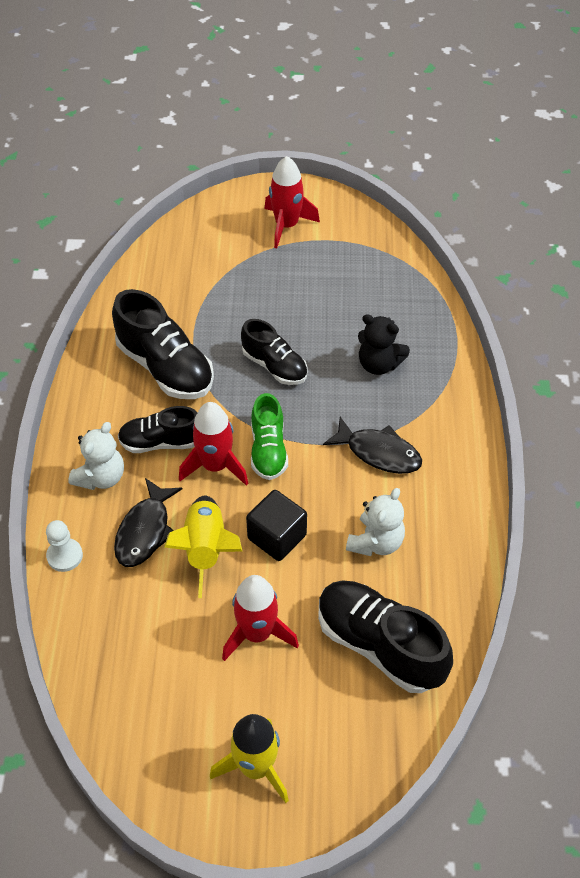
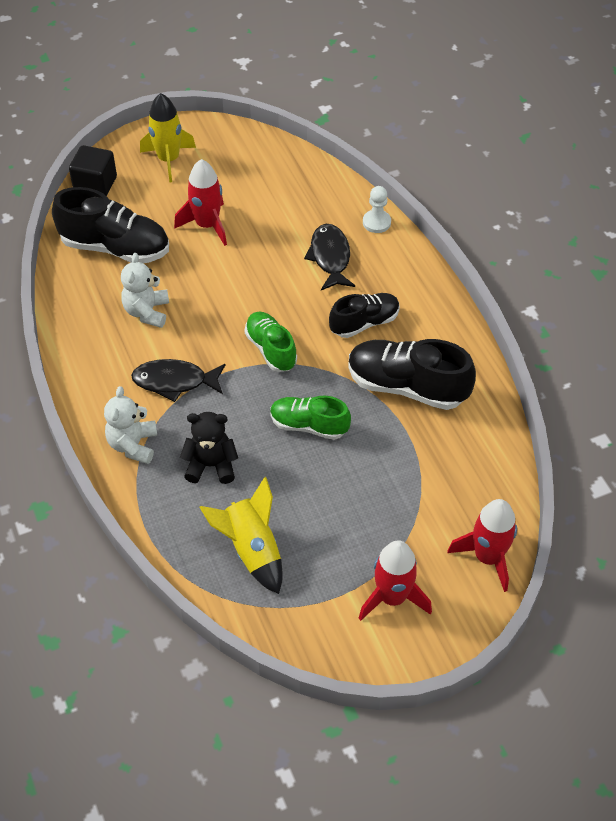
camera: 155 degrees right, 0 degrees up
(101, 477) = (392, 281): white teddy bear -> white teddy bear (133, 445)
(205, 549) = (276, 261): yellow rocket -> yellow rocket (252, 549)
(215, 466) = (307, 321): red rocket -> red rocket (487, 557)
(275, 366) = (309, 425): black shoe -> green shoe
(277, 537) = (227, 288): black cube -> black cube (95, 184)

